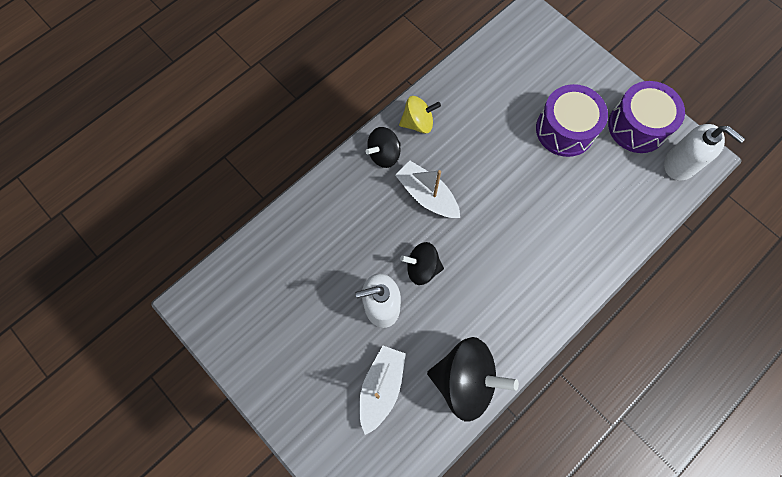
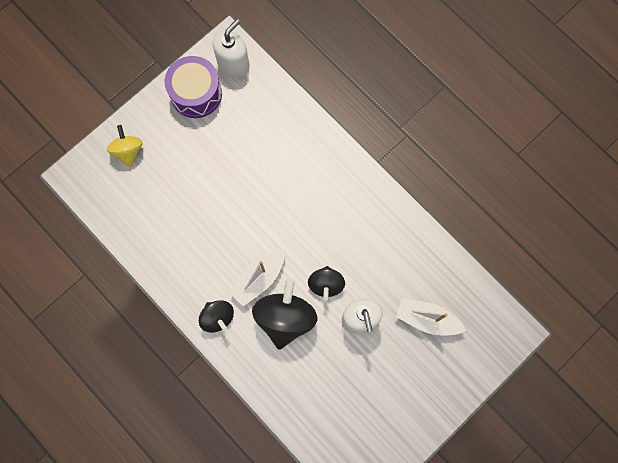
camera: 90 degrees left, 5 degrees up
(418, 123) = (186, 286): yellow spinning top -> yellow spinning top (128, 151)
(465, 380) = (419, 251): black spinning top -> black spinning top (285, 318)
(565, 130) = (197, 155): purple drum -> none

